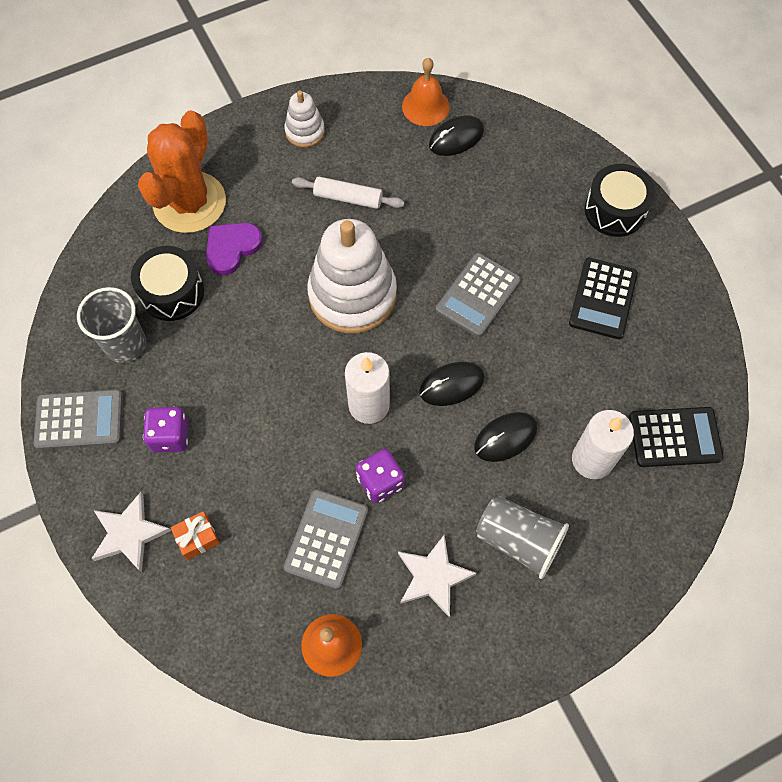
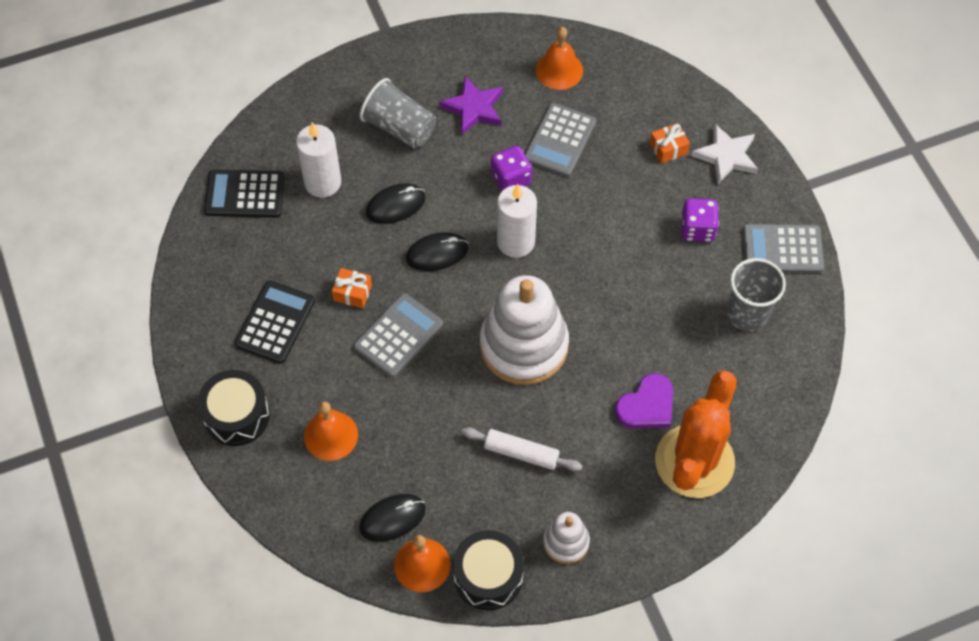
camera: 175 degrees left, 5 degrees down
(172, 292) = (706, 363): black drum -> black drum (488, 576)
(433, 577) = (474, 108): white star -> purple star
(524, 200) = (331, 435): none -> orange bell
(532, 335) = (352, 293): none -> orange gift

